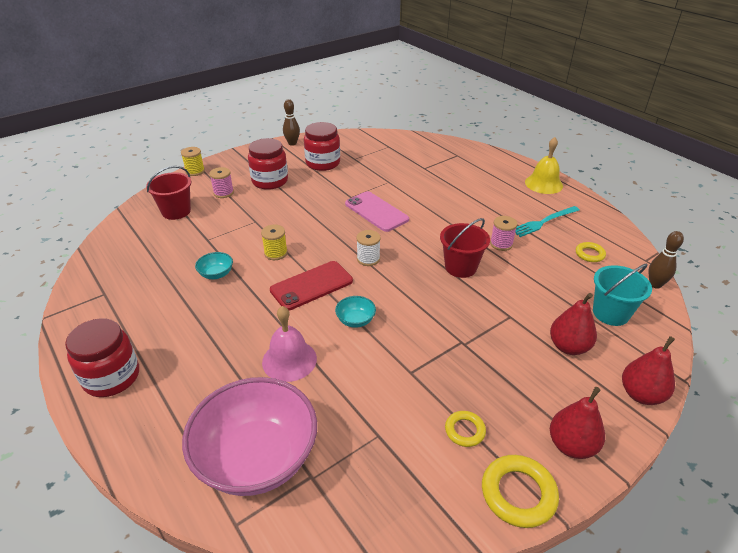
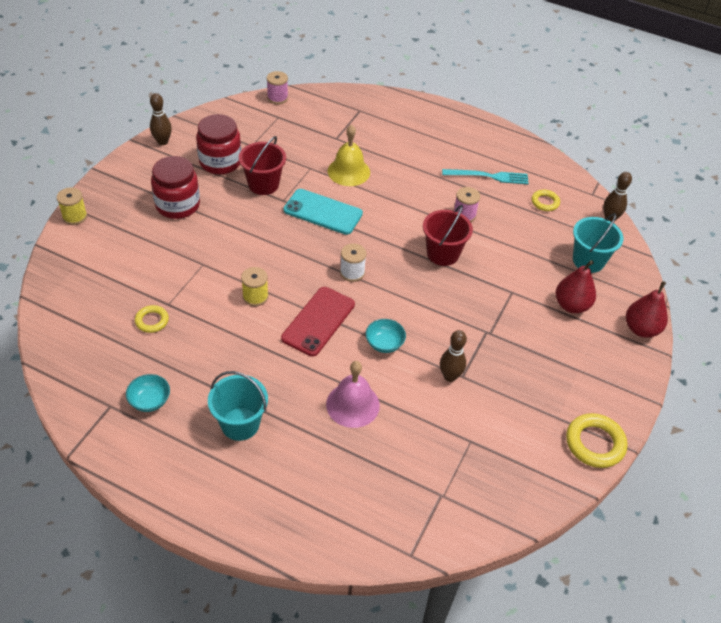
camera: 30 degrees left, 10 degrees up
(112, 377) = (200, 485): red jar -> none
(176, 211) = (101, 279): red bucket -> red bucket (263, 184)
(184, 341) = (240, 424): none -> turquoise bucket
(216, 274) = (212, 341): turquoise bowl -> turquoise bowl (150, 401)
(223, 193) = (136, 237): pink spool -> pink spool (277, 98)
(257, 458) = (389, 499): pink bowl -> none
(376, 211) = (323, 212): pink phone -> turquoise phone
(398, 368) = (450, 376): none -> brown bowling pin
(464, 431) = (532, 410): yellow ring -> yellow ring (152, 321)
(543, 184) = (465, 127): yellow bell -> yellow bell (348, 171)
(543, 222) = (488, 176): turquoise fork -> turquoise fork turned 120 degrees counterclockwise
(571, 445) = (612, 391): red pear -> none

